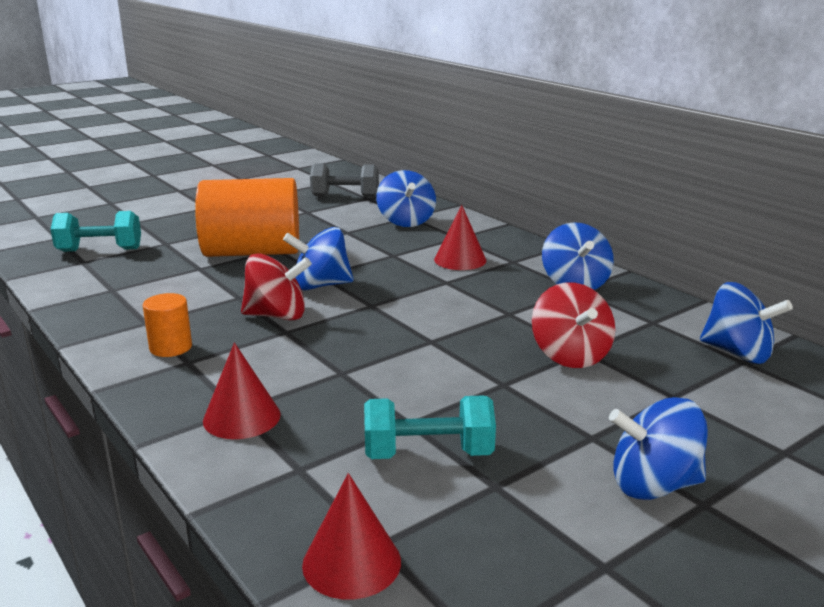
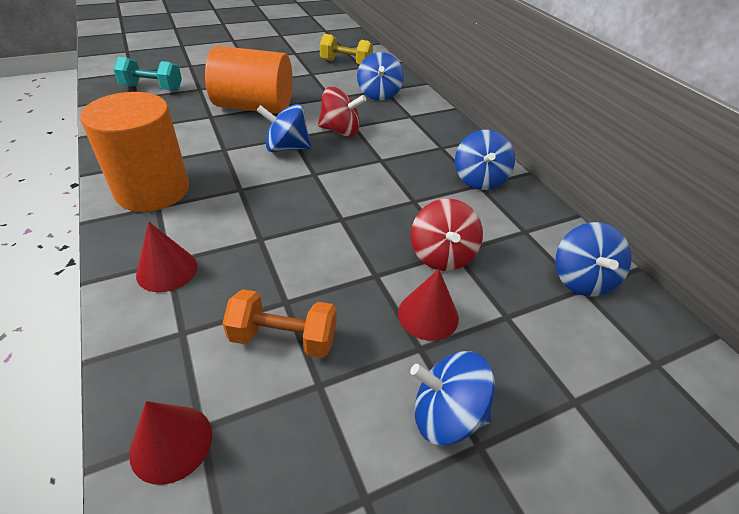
camera: 10 degrees right, 20 degrees up
(170, 347) = (152, 190): orange cylinder -> orange cylinder, size x2.31
(277, 316) = (241, 172): red spinning top -> red spinning top (340, 131)
(345, 197) = (346, 63): grey dumbbell -> yellow dumbbell
(428, 453) = (283, 338): turquoise dumbbell -> orange dumbbell
(460, 260) = (401, 139): red cone -> red cone (428, 315)
(737, 353) = (581, 279): blue spinning top -> blue spinning top turned 45 degrees clockwise

